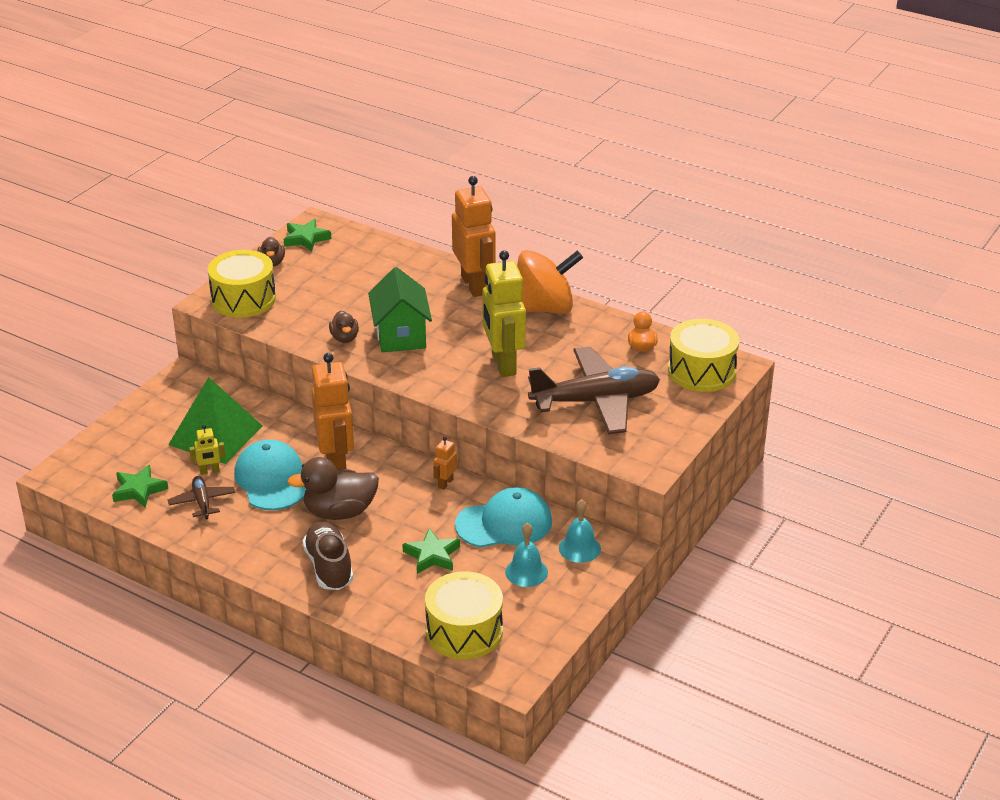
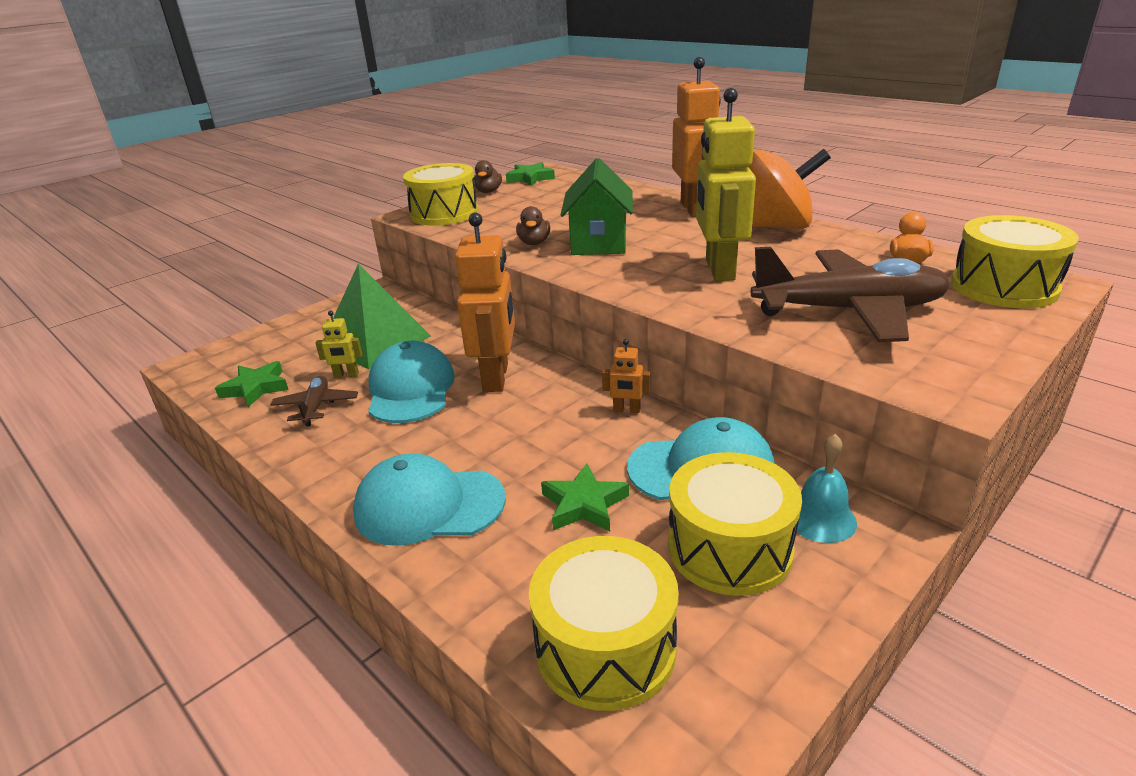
camera: 15 degrees right, 5 degrees down
(329, 567) = (429, 505): brown shoe -> turquoise cap
(339, 512) = (476, 433): brown duck -> none
(445, 483) = (626, 410): orange robot -> orange robot turned 120 degrees counterclockwise
(526, 572) = (729, 548): turquoise bell -> yellow drum

